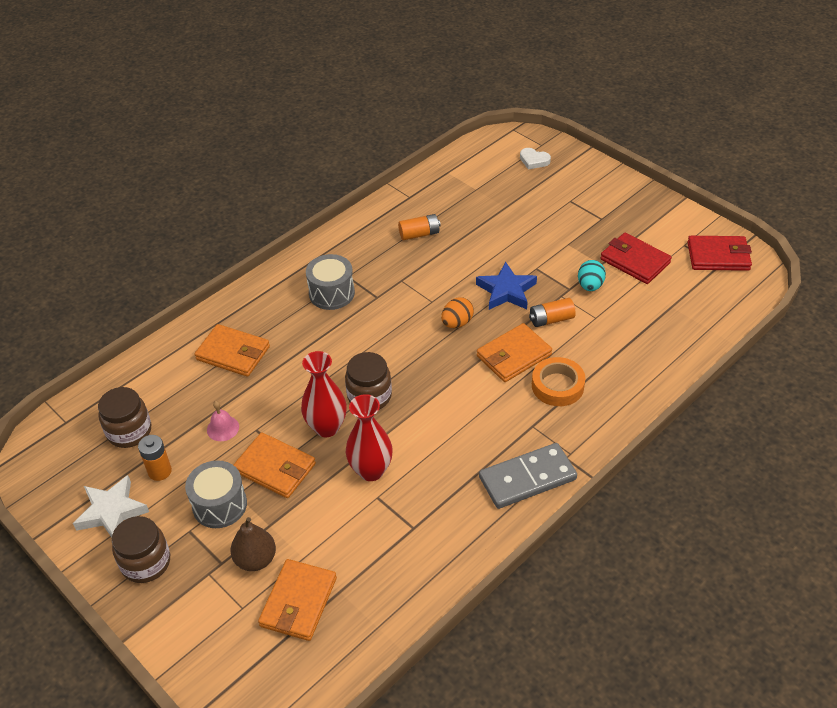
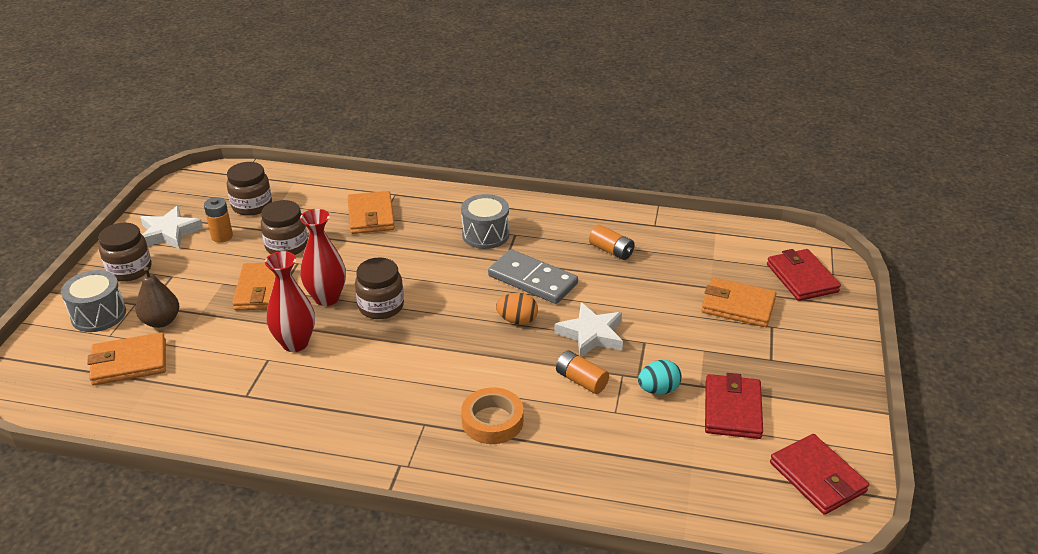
camera: 55 degrees right, 10 degrees down
(219, 505) = (206, 279): grey drum -> grey drum (98, 315)
(223, 428) = (286, 246): pink bell -> brown jar
(506, 291) = (591, 334): blue star -> white star
(514, 355) = (507, 374): orange wallet -> orange wallet (738, 306)
(527, 478) = (353, 447): grey domino -> grey domino (532, 280)
(534, 160) = (801, 278): white heart -> red wallet

